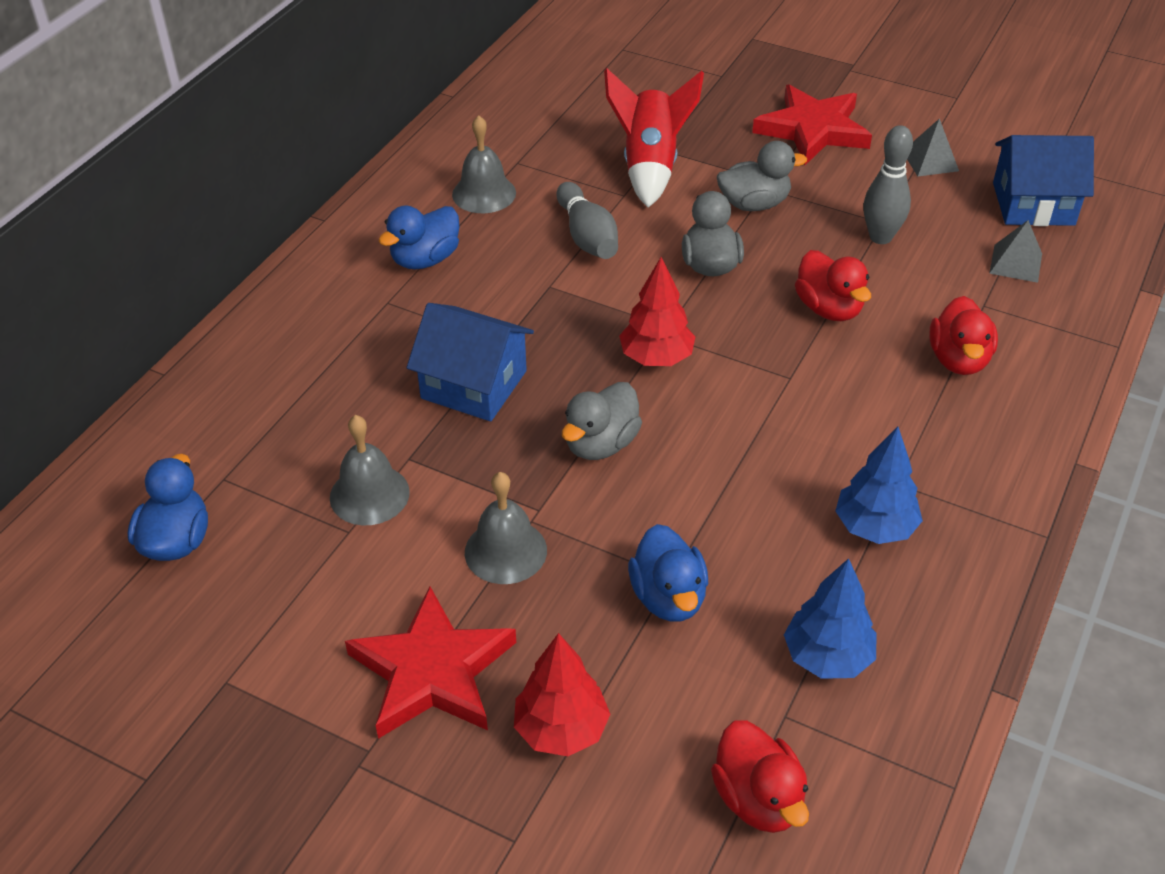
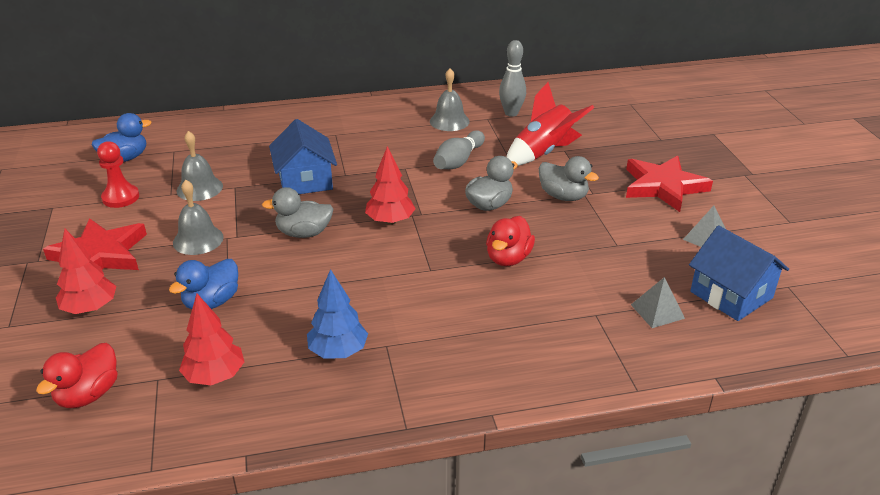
camera: 50 degrees right, 10 degrees down
(293, 590) = (120, 197): none -> red pawn
(425, 259) = (378, 129): blue duck -> none
(827, 657) = (215, 376): blue tree -> red tree
(880, 237) = (601, 250): grey bowling pin -> grey bowling pin (511, 113)
(958, 360) = (528, 325): red duck -> none

